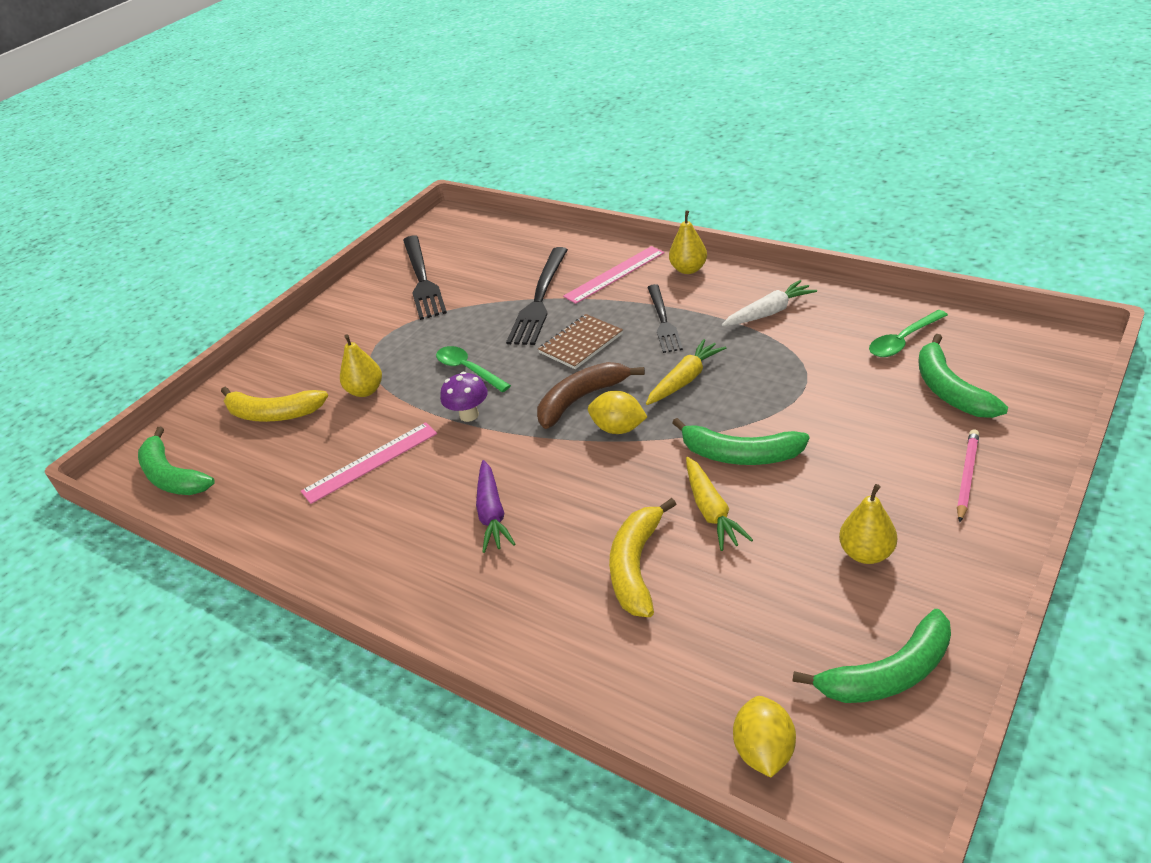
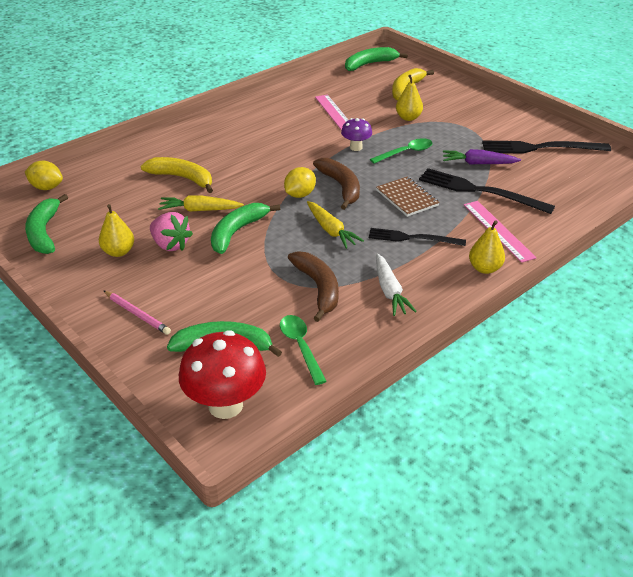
camera: 100 degrees right, 0 degrees up
(492, 514) = (261, 144): purple carrot -> purple carrot (478, 163)
(801, 357) = (318, 288): none -> brown banana
(811, 506) = (170, 245): none -> pink strawberry
(1027, 359) = (225, 405): none -> red mushroom

